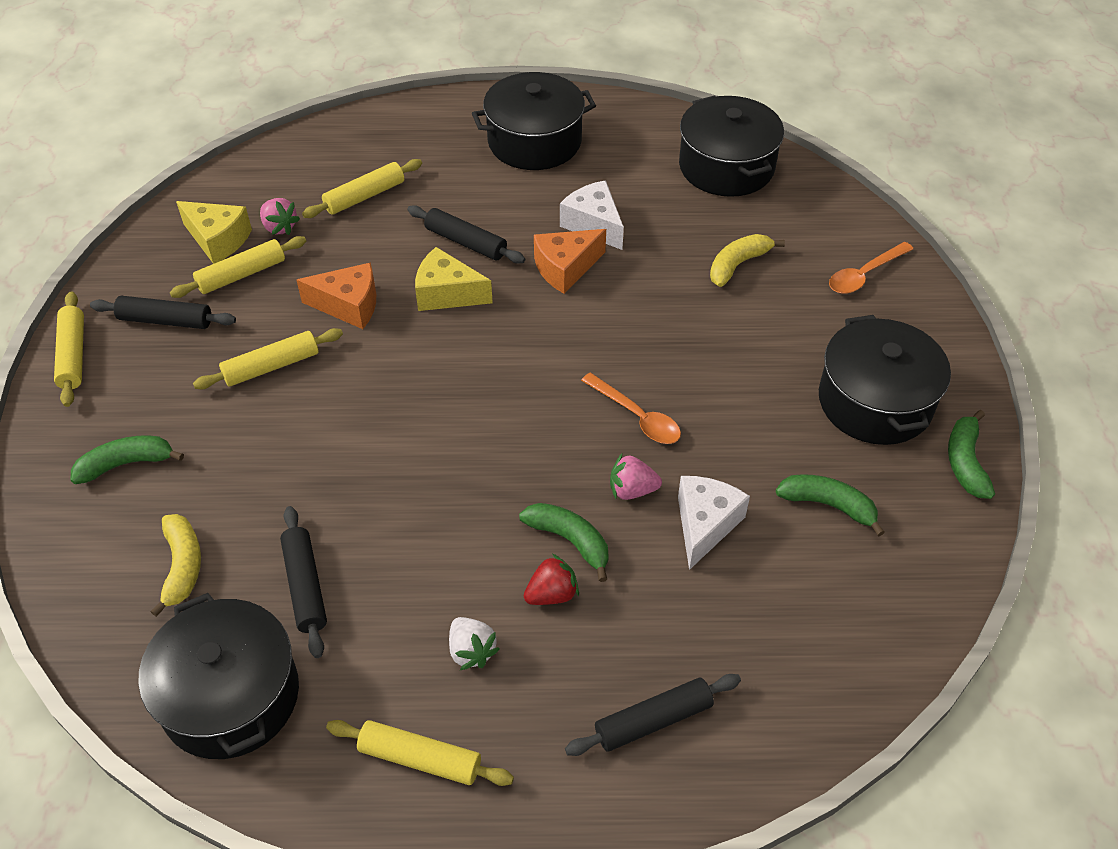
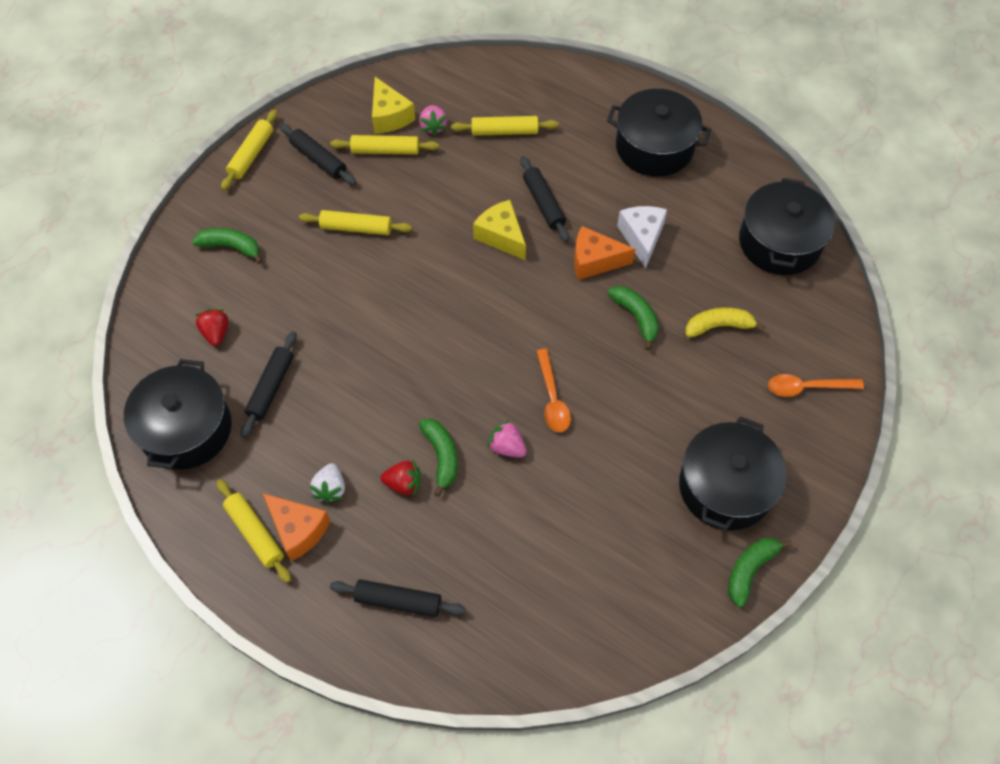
camera: 35 degrees right, 10 degrees up
(182, 566) = (216, 333): yellow banana -> red strawberry
(349, 305) = (433, 210): orange cheese -> orange cheese (298, 530)
(705, 525) = (533, 500): white cheese -> none
(828, 505) = (626, 538): green banana -> green banana (636, 317)

